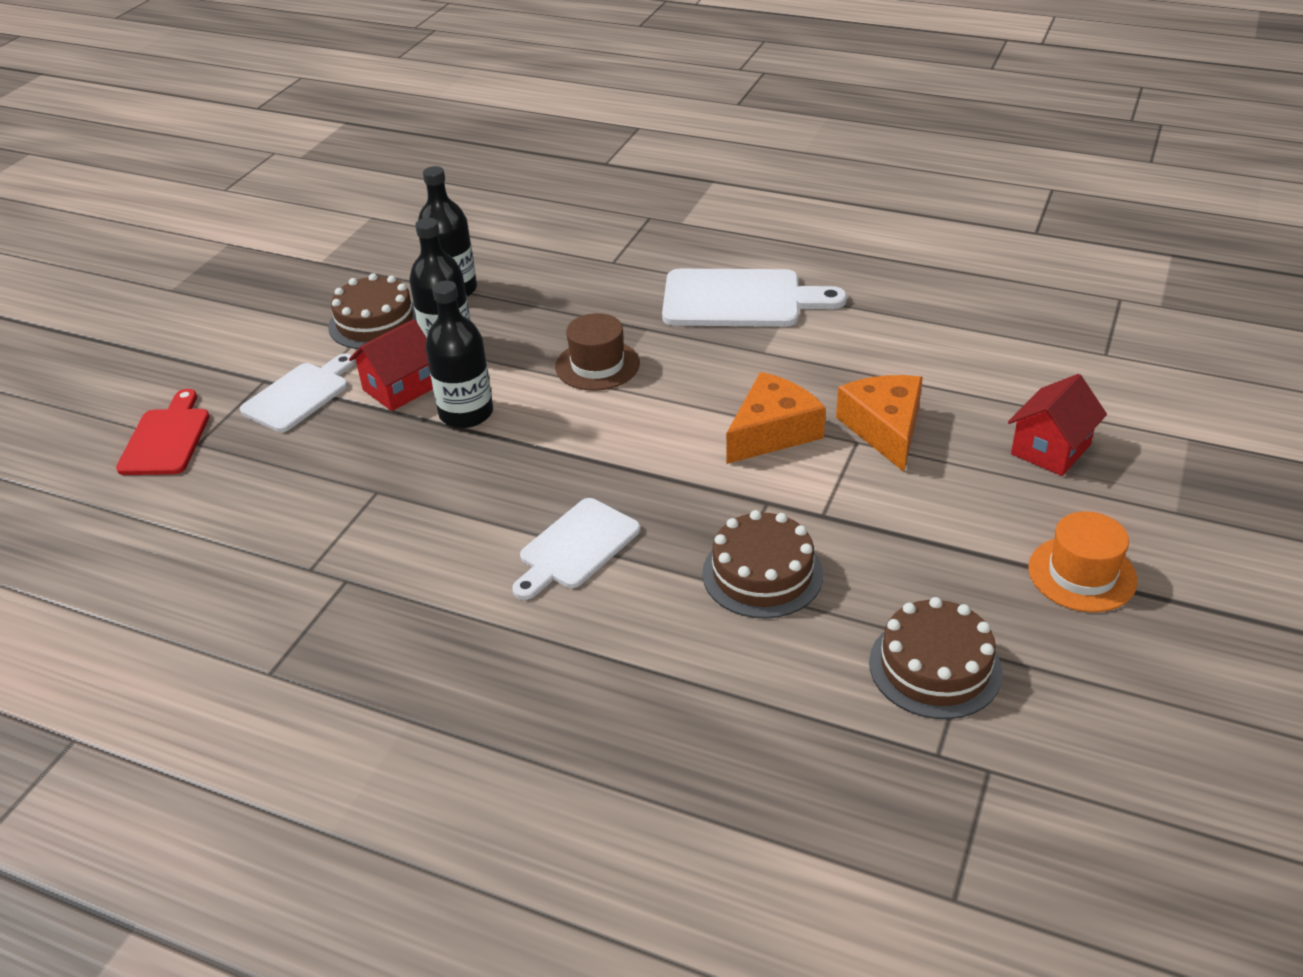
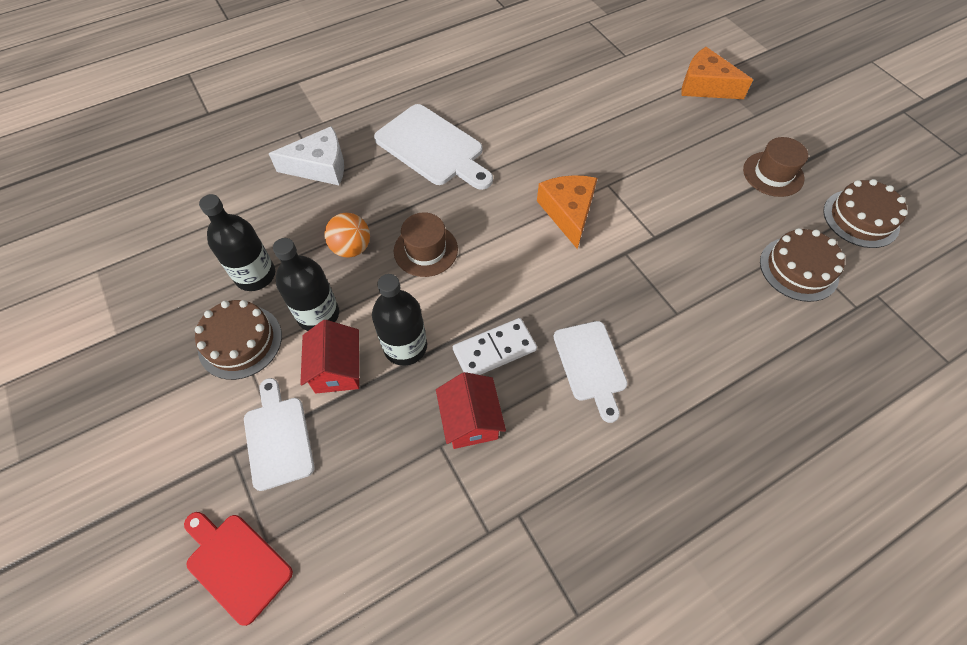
camera: 55 degrees left, 20 degrees up
(523, 471) = (494, 350): none -> white domino
(546, 322) = (351, 248): none -> orange ball
(622, 252) = (320, 166): none -> white cheese
(740, 299) = (433, 148): white cutting board -> white cutting board turned 90 degrees clockwise
(762, 574) = (681, 292): brown cake -> brown cake (860, 218)
(885, 429) = (608, 167): orange cheese -> orange cheese (705, 86)
(1050, 449) = (678, 122): red house -> red house (470, 420)
(1082, 574) = (773, 174): orange hat -> brown hat

